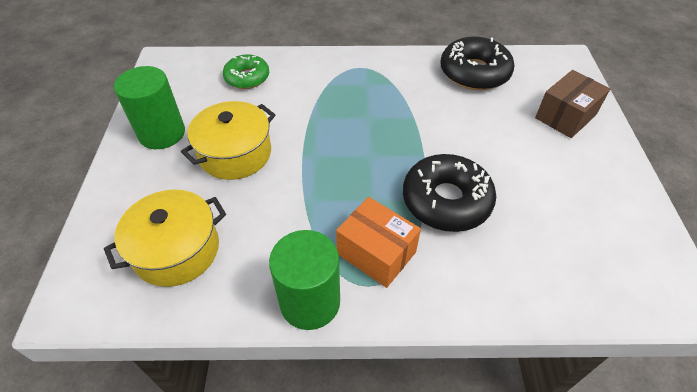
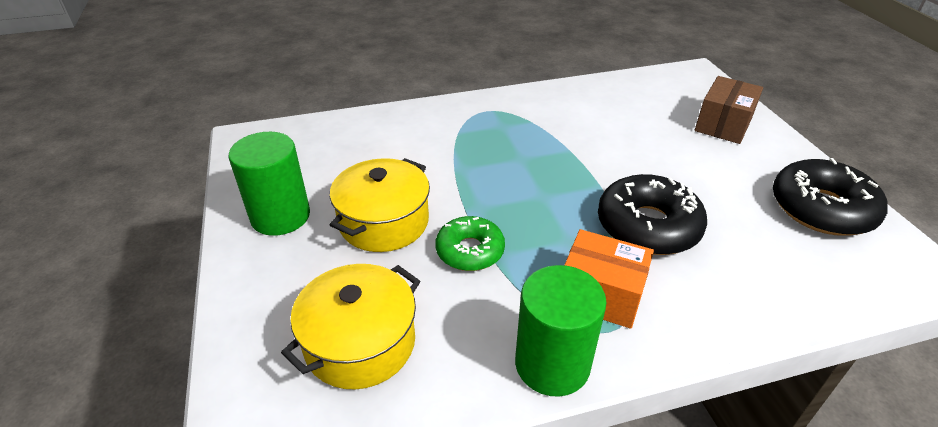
camera: 15 degrees left, 10 degrees down
(247, 77) = (360, 140): green donut -> green donut (470, 251)
(474, 73) = (611, 98): black donut -> black donut (821, 208)

